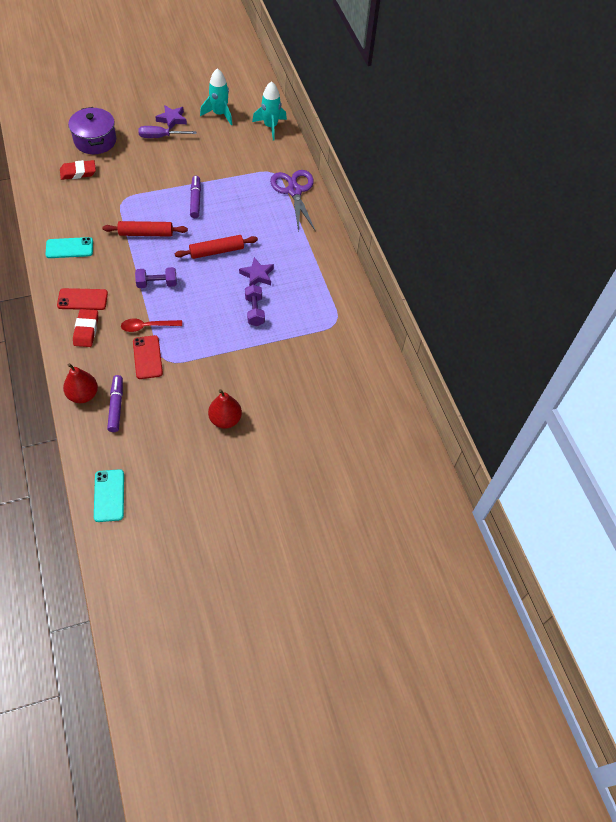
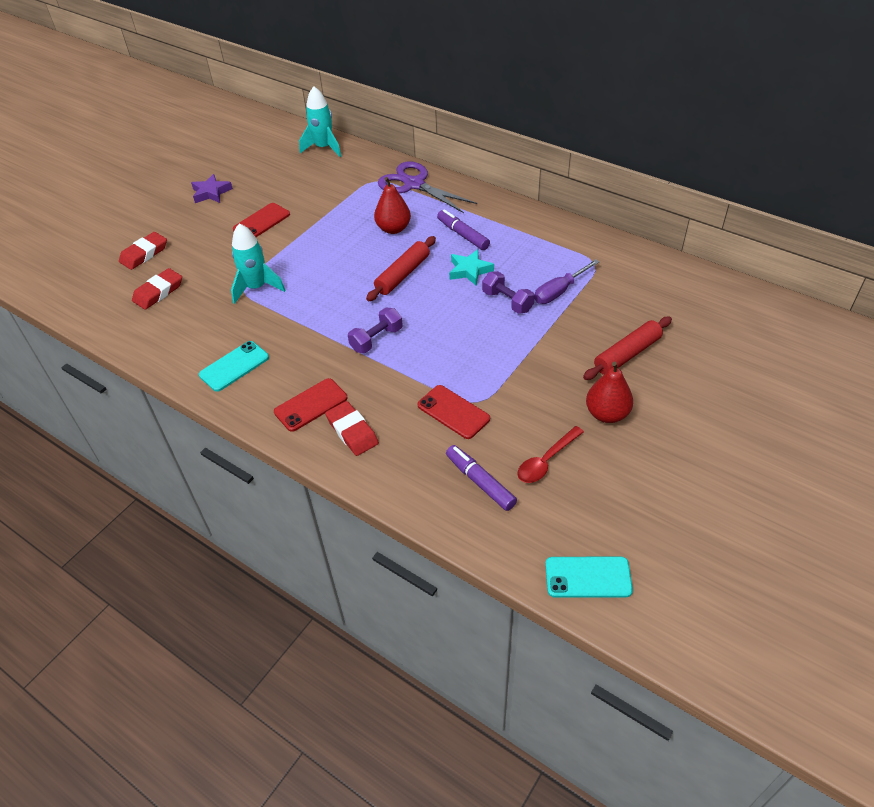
camera: 30 degrees left, 10 degrees down
(83, 395) = (429, 497): red pear -> red pear (393, 229)
(95, 140) = (144, 254): purple pot -> red eraser
(109, 495) = (588, 577): turquoise phone -> turquoise phone turned 45 degrees counterclockwise
(146, 233) = (307, 302): red rolling pin -> red rolling pin (627, 354)
(147, 327) = (416, 384): red spoon -> red spoon (546, 461)
(160, 137) = (217, 213): purple screwdriver -> purple screwdriver (559, 291)
(178, 160) = (261, 222): none -> red phone
(195, 200) = (324, 245): purple marker -> purple marker (463, 235)
(219, 114) = (257, 164): turquoise rocket -> turquoise rocket (256, 288)
(257, 275) = (469, 270): purple star -> turquoise star

